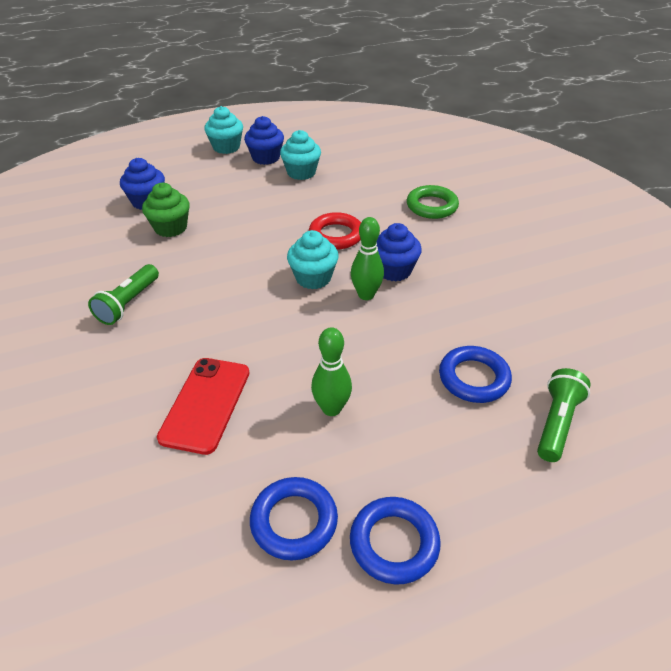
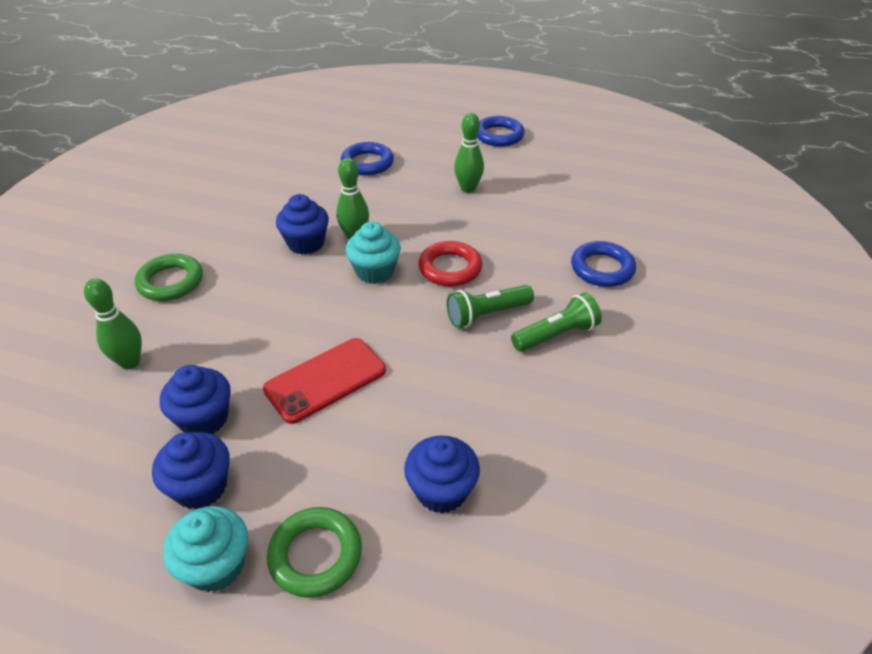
camera: 140 degrees left, 0 degrees up
(170, 228) = (448, 416): green cupcake -> none
(188, 164) = (315, 555): none -> green ring
(205, 404) = (545, 227): red phone -> red phone (325, 380)
(294, 521) = (538, 160): blue ring -> blue ring (602, 268)
(301, 172) = (204, 419): turquoise cupcake -> blue cupcake
(336, 235) = (299, 302): red ring -> red ring (450, 268)
(376, 171) = (130, 362): none -> green bowling pin
(556, 422) = (360, 131): green flashlight -> green flashlight (486, 314)

